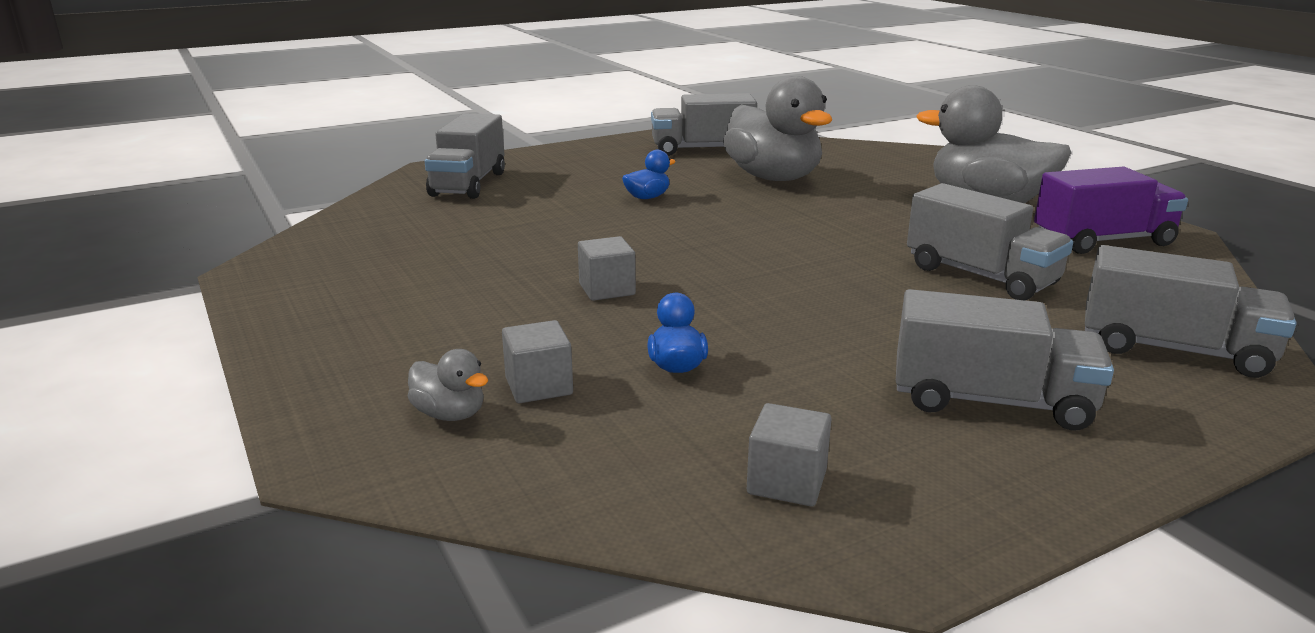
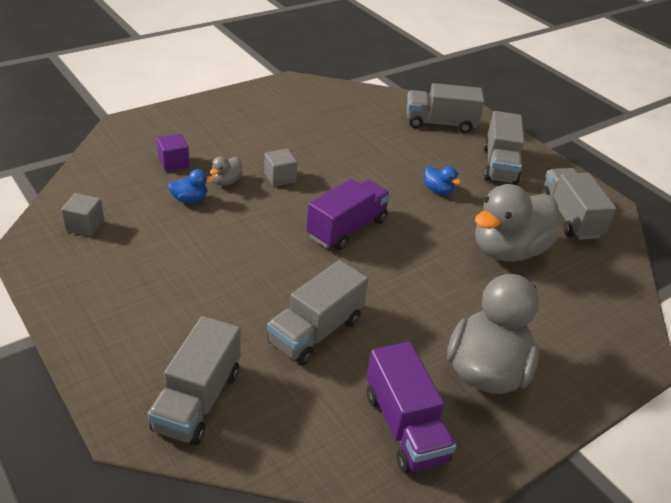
camera: 80 degrees right, 15 degrees up
(450, 414) = (152, 144): grey duck -> grey duck (226, 181)
(539, 386) = (174, 163): grey cube -> purple cube
(746, 250) = (347, 228): none -> purple truck
(991, 401) = (142, 299): grey truck -> grey truck (499, 165)

